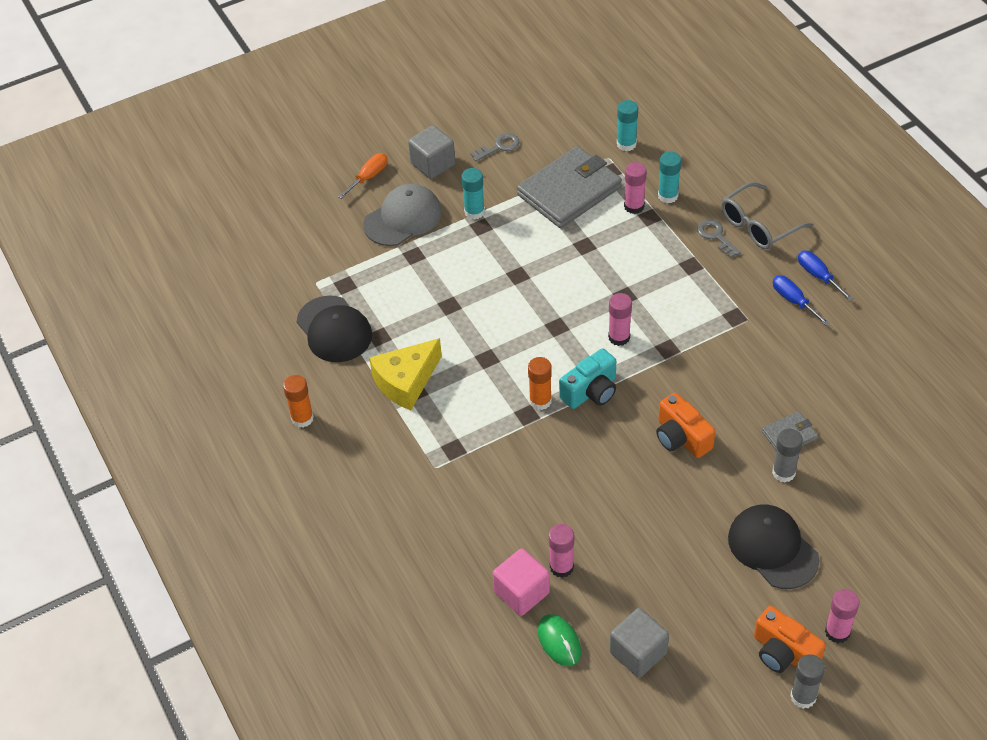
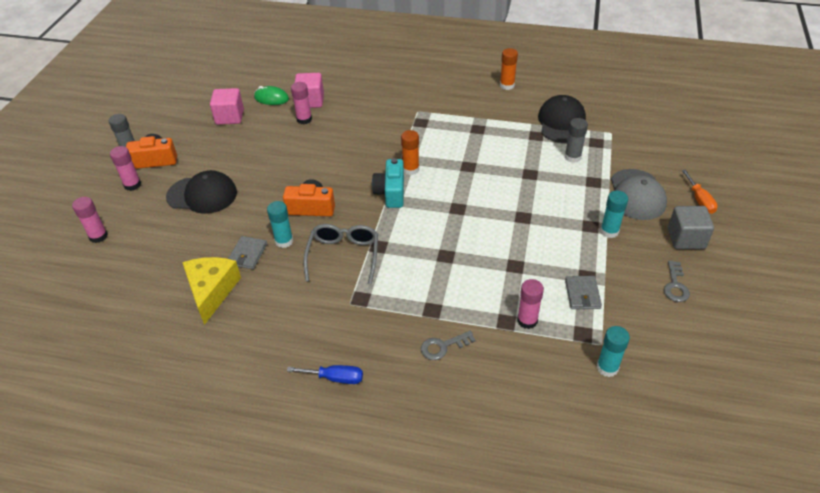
camera: 130 degrees right, 5 degrees down
(334, 329) = (561, 122): black cap -> black cap turned 90 degrees clockwise
(406, 382) = (489, 129): yellow cheese -> yellow cheese (212, 291)
(569, 191) = (582, 294): grey wallet -> grey wallet, size x0.46
(619, 337) = (415, 230): pink glue stick -> pink glue stick (98, 236)
(638, 653) = (230, 117): grey cube -> pink cube
(668, 196) = (517, 350): turquoise glue stick -> turquoise glue stick (284, 241)
(716, 236) = (443, 346): grey key -> grey key turned 150 degrees clockwise
(758, 225) = (425, 383): grey glasses -> grey glasses (343, 255)
(783, 472) = (231, 233): grey glue stick -> grey glue stick (572, 157)
(793, 301) = (333, 343): blue screwdriver -> none

